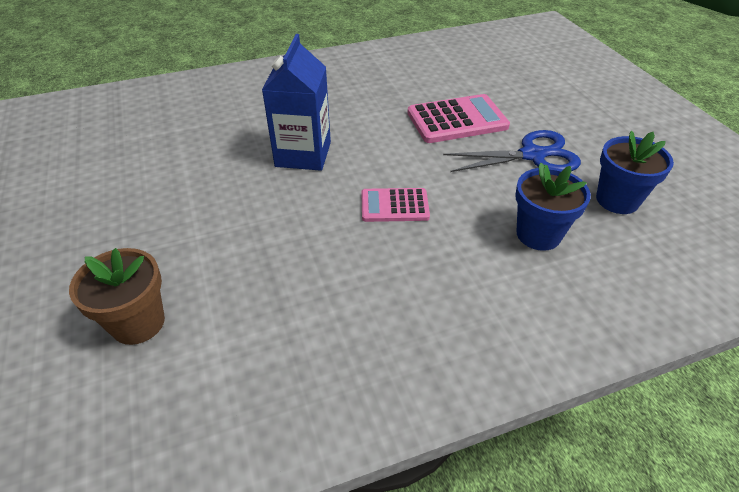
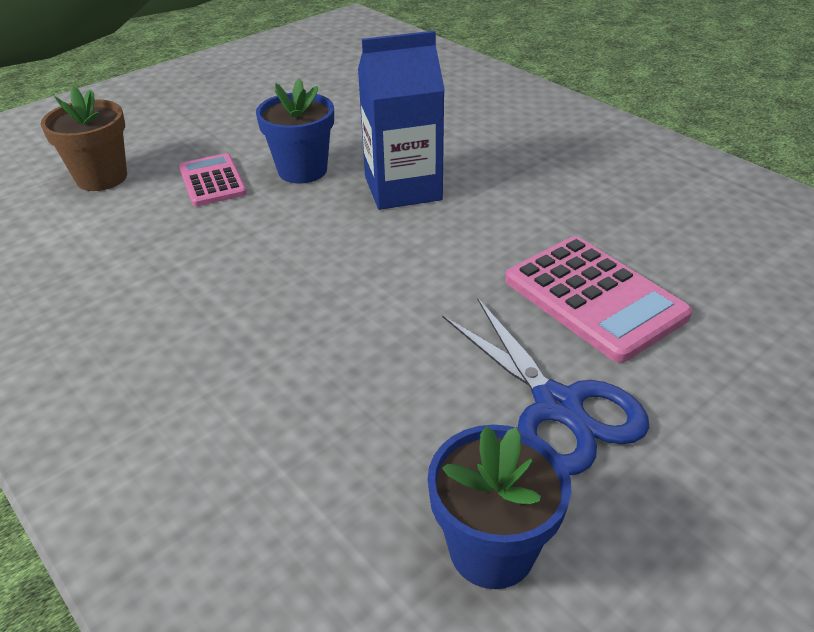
camera: 70 degrees right, 5 degrees down
(394, 206) = (337, 284): pink calculator -> pink calculator (212, 181)
(538, 234) = (339, 443): blue flower pot -> blue flower pot (302, 170)

